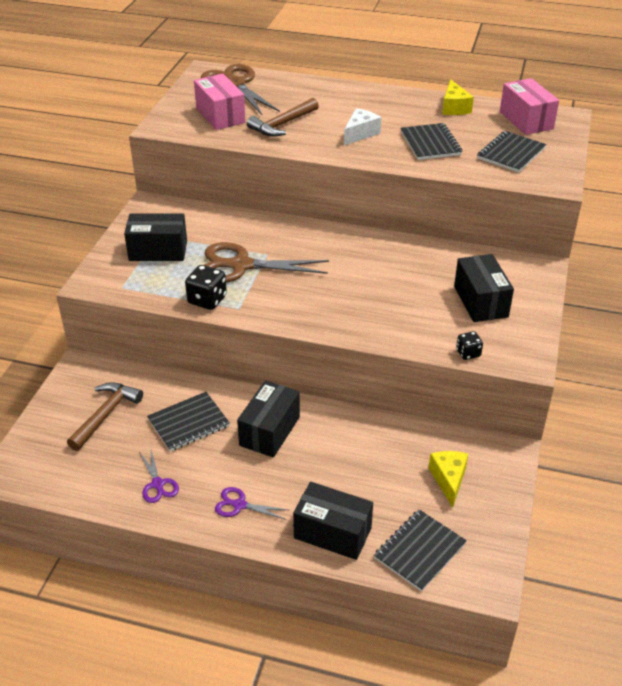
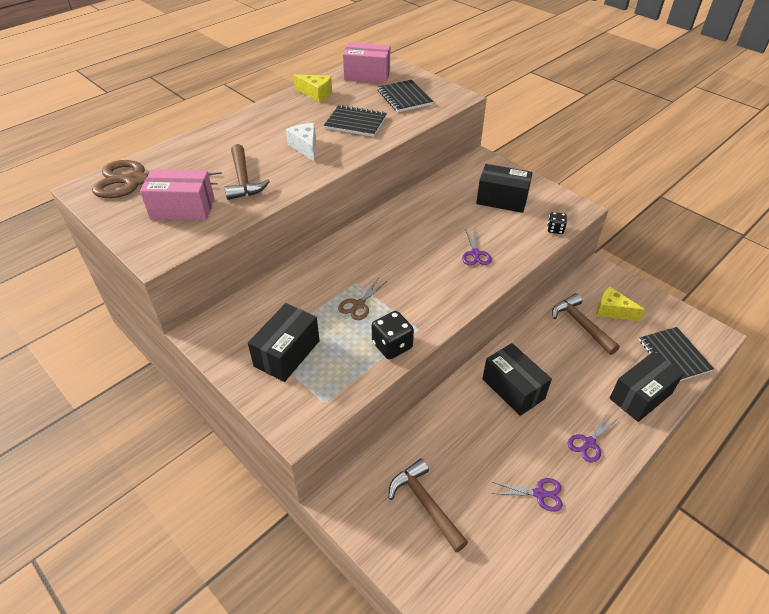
camera: 60 degrees left, 5 degrees up
(188, 423) = (473, 441): black notebook -> none
(241, 265) = (359, 305): brown scissors -> brown scissors, size x0.49
(372, 309) = (475, 254): none -> purple scissors
(403, 458) = (581, 324): none -> brown hammer

